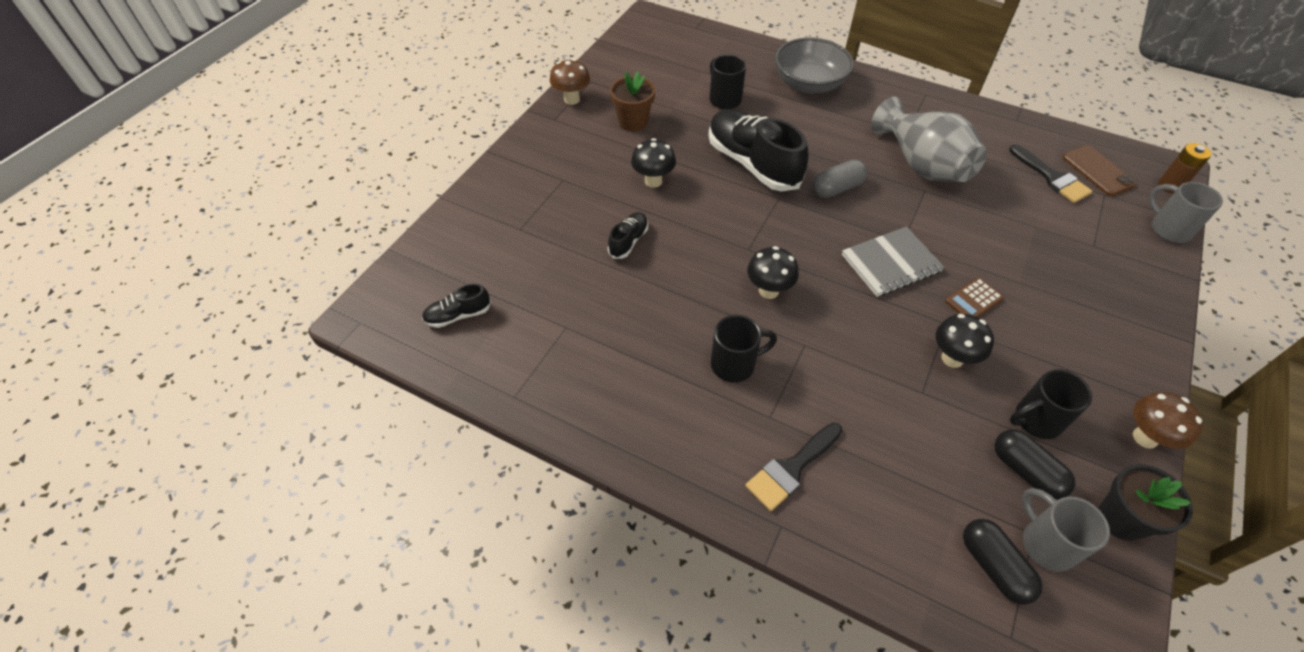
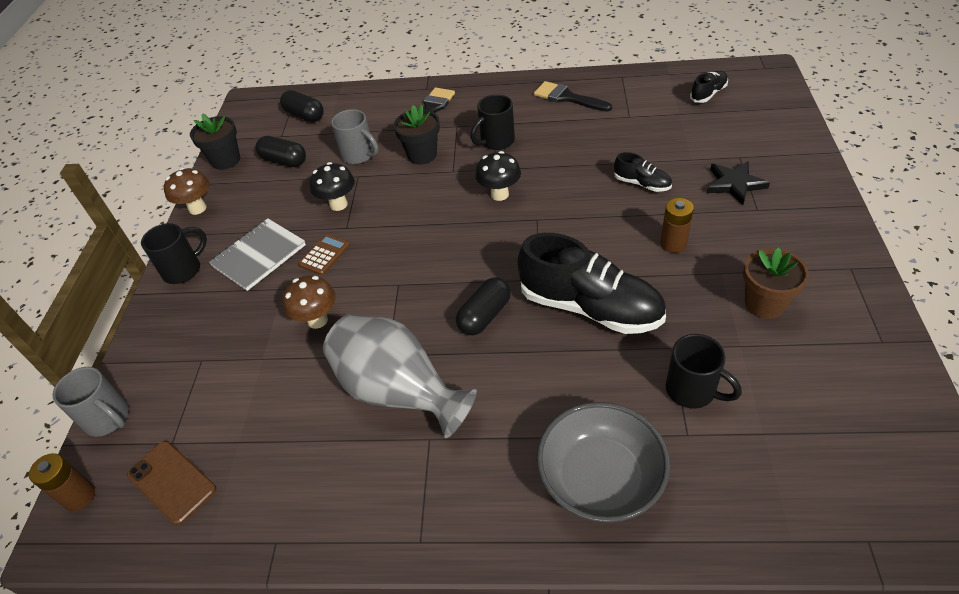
camera: 160 degrees right, 5 degrees down
(554, 206) = (734, 184): none -> black star
(572, 99) = (867, 303): brown mushroom -> brown mushroom (317, 320)
(628, 241) = (642, 184): black shoe -> black shoe turned 60 degrees counterclockwise
(653, 181) = (673, 244): black mushroom -> brown battery
(832, 387) = (422, 155): none -> black flower pot
(837, 188) = (484, 316): grey capsule -> black capsule
(890, 263) = (404, 258): grey notebook -> grey notebook (259, 256)
(1035, 420) = (275, 190): black mug -> black mug (184, 270)
(1045, 543) = (274, 134): grey mug -> grey mug (359, 155)
(1051, 177) = (235, 442): black brush -> black brush (567, 98)

